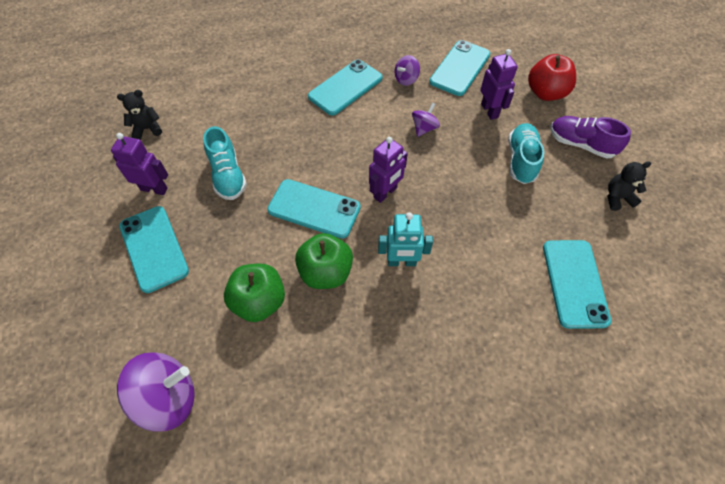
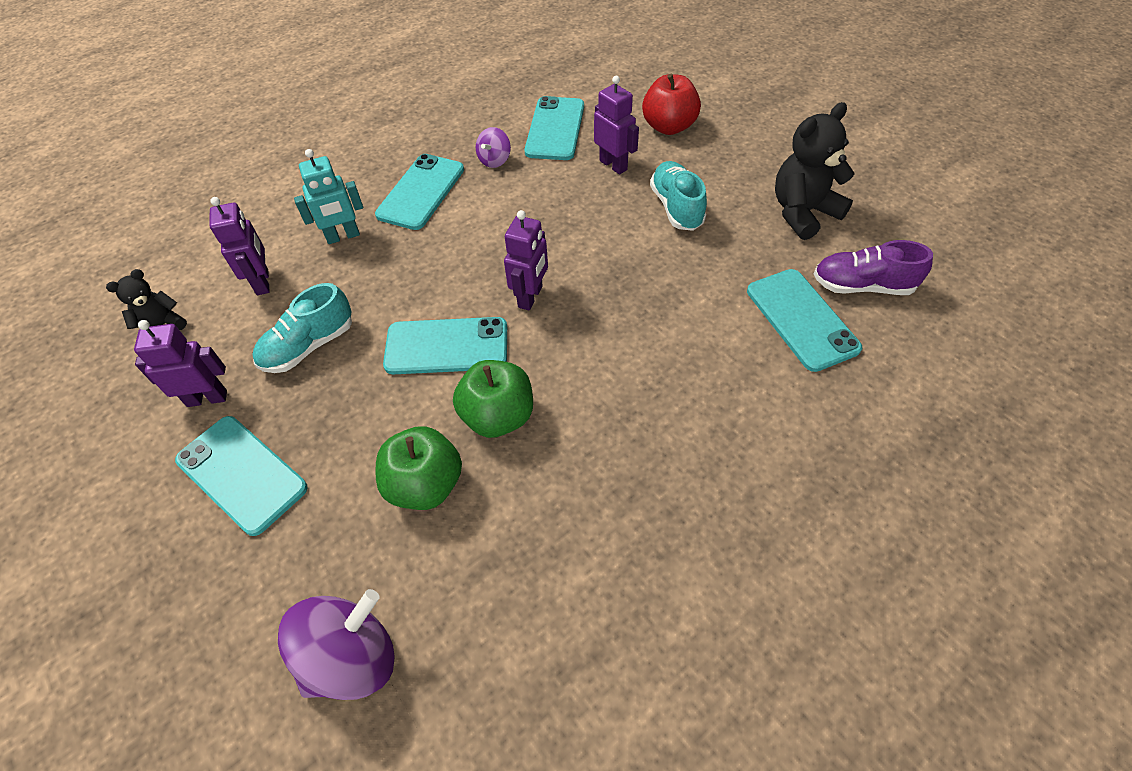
camera: 20 degrees left, 5 degrees down
(218, 119) = (263, 282): none -> purple robot
(228, 175) = (309, 346): turquoise shoe -> turquoise shoe turned 90 degrees clockwise
(402, 262) = (589, 369): turquoise robot -> turquoise robot (343, 236)
(424, 128) = (543, 208): purple spinning top -> none
(581, 144) = (735, 169): purple shoe -> purple shoe (862, 286)
(617, 198) = (803, 212): black teddy bear -> black teddy bear, size x1.77

